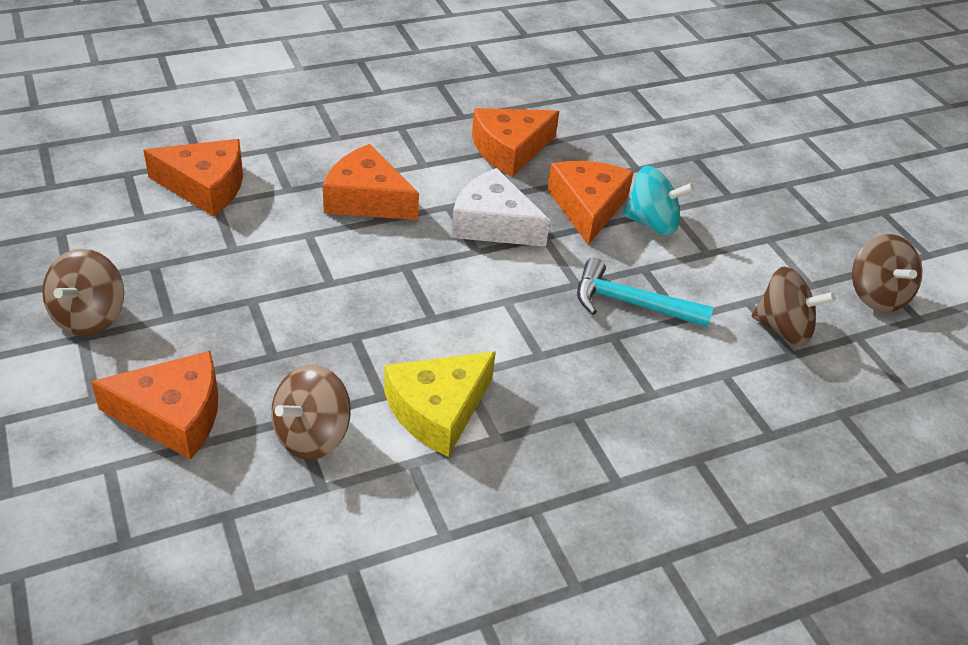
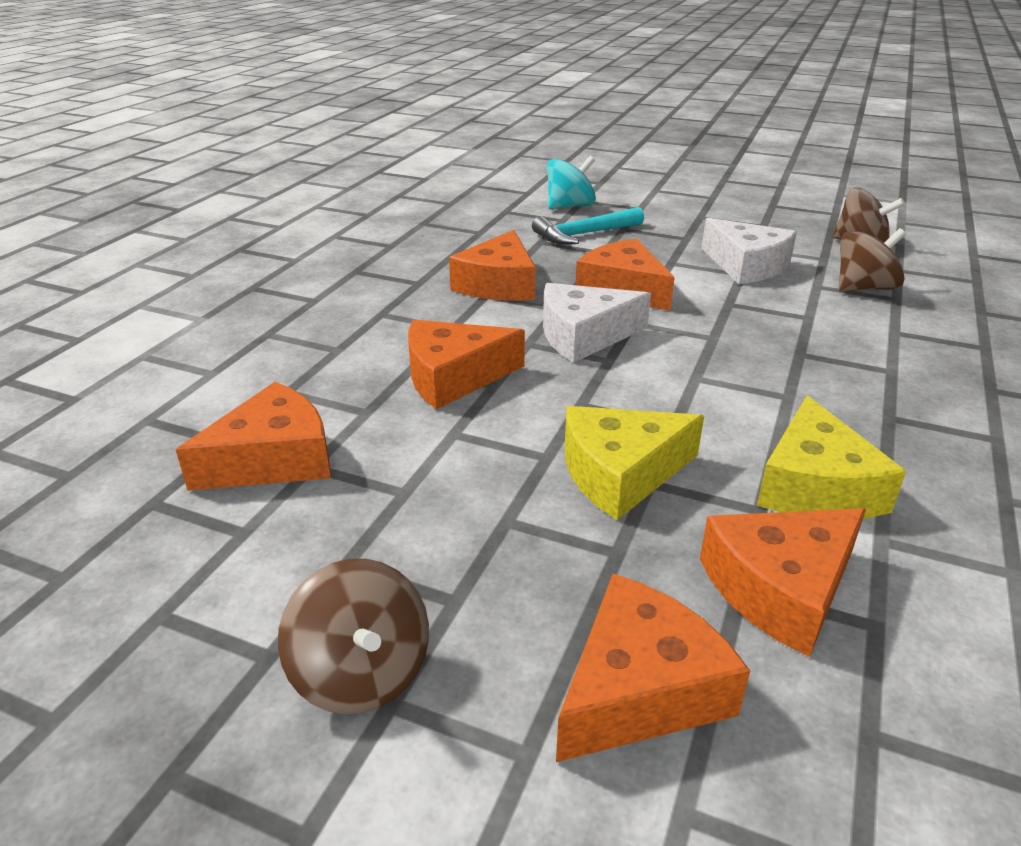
camera: 40 degrees left, 10 degrees down
(312, 435) = (781, 588): brown spinning top -> orange cheese
(349, 320) = (620, 473): none -> yellow cheese
(631, 304) = (767, 328): turquoise hammer -> turquoise hammer (584, 234)
(652, 223) = (678, 276): turquoise spinning top -> turquoise spinning top (570, 206)
(726, 249) = (746, 265): none -> white cheese

